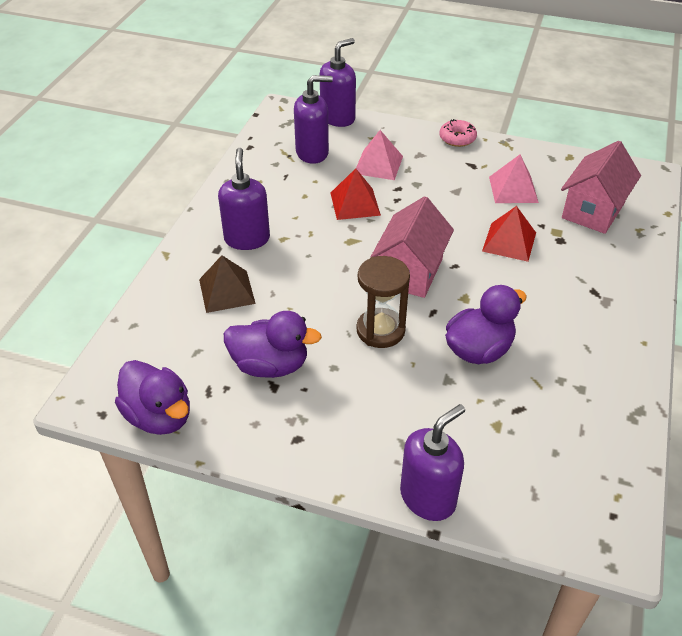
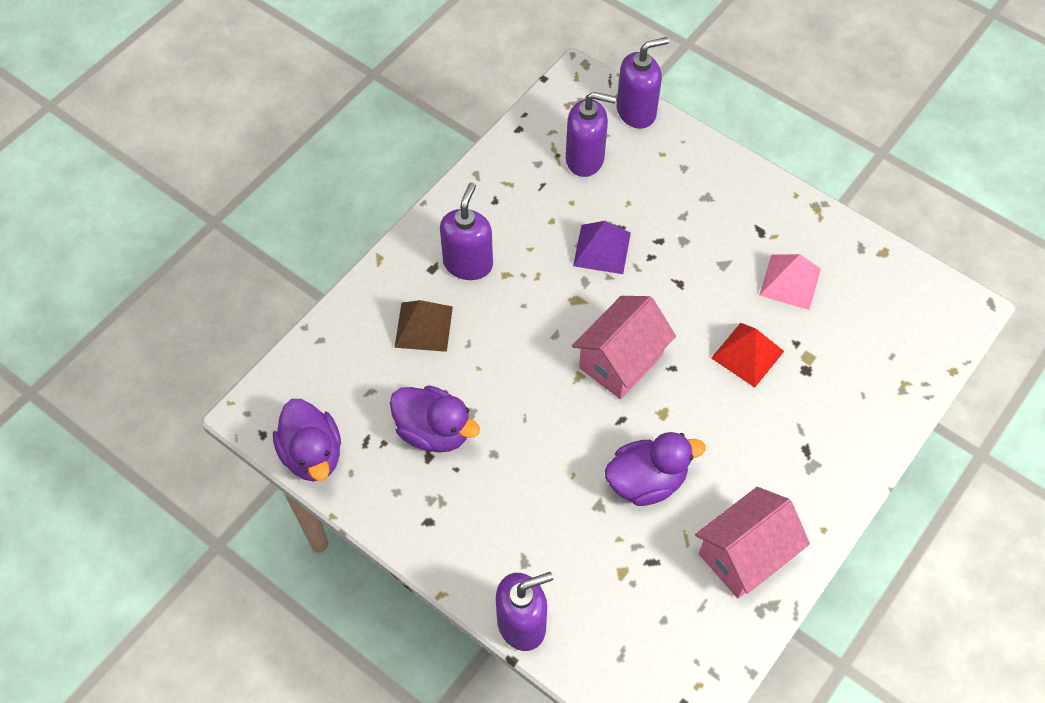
camera: 20 degrees right, 15 degrees up
(355, 204) = (602, 249): red pyramid -> purple pyramid
(378, 164) = (652, 199): pink pyramid -> none
(380, 330) = (558, 425): brown hourglass -> none
(457, 138) = (763, 185): pink donut -> none
(593, 211) = (866, 340): pink house -> pink house (744, 555)

